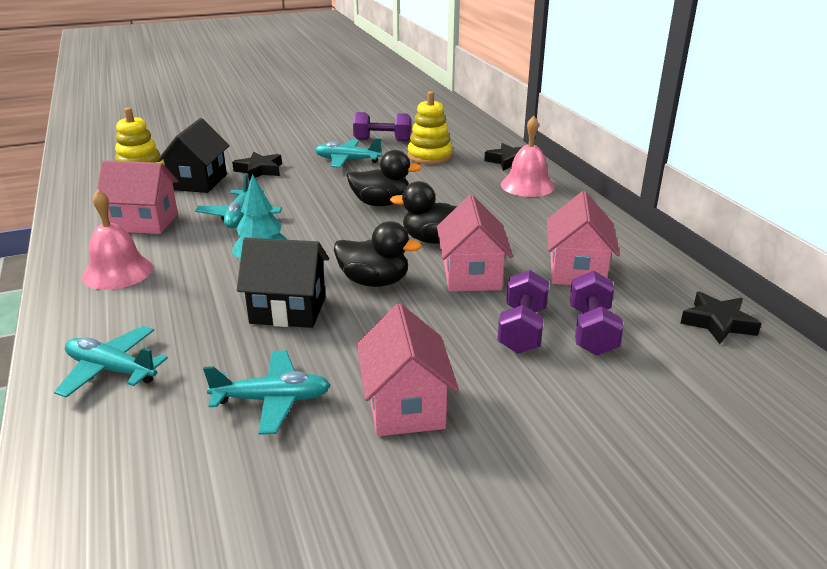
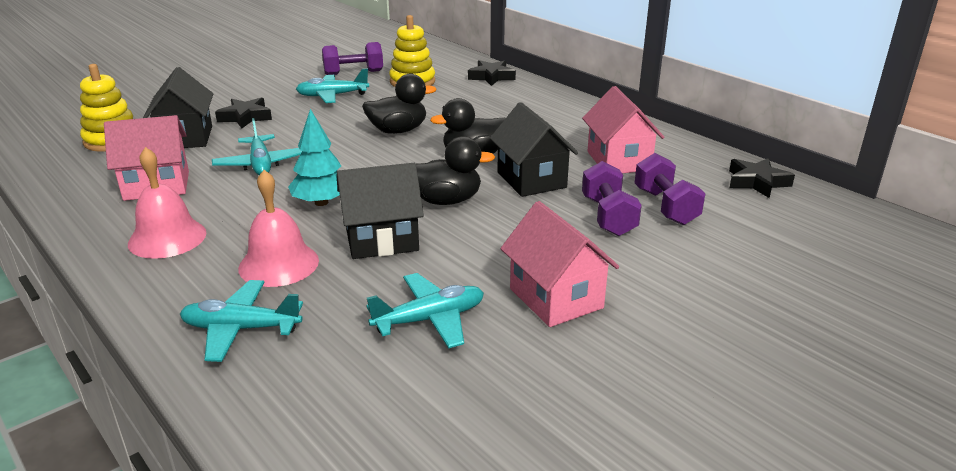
camera: 20 degrees left, 0 degrees up
(472, 275) = (531, 180): pink house -> black house
(527, 185) = (523, 96): pink bell -> pink bell (279, 264)

